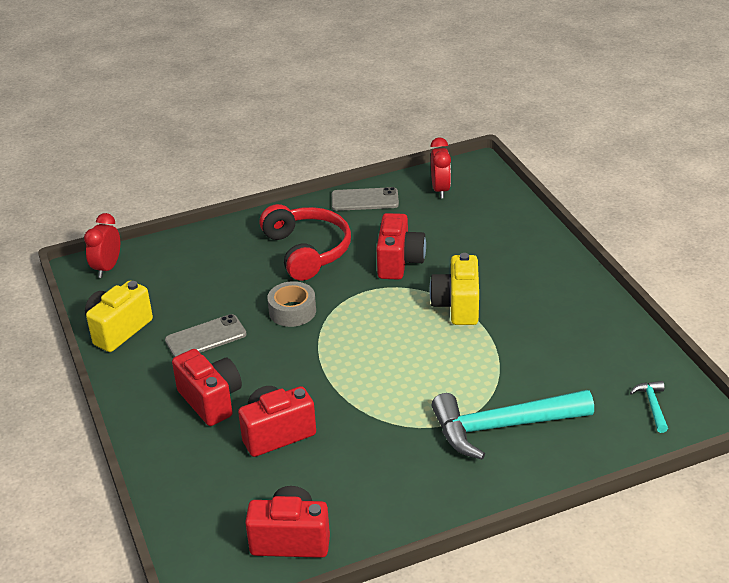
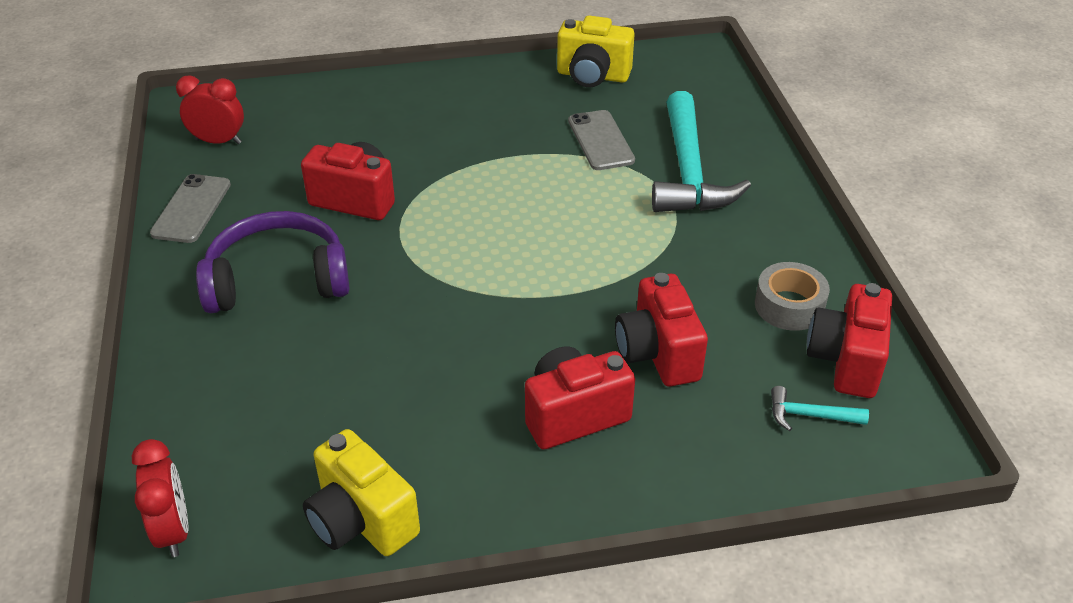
camera: 80 degrees left, 5 degrees up
(107, 268) = (173, 530): red clock -> red clock turned 135 degrees counterclockwise
(206, 337) = (428, 409): grey phone -> grey phone (600, 140)
(292, 311) = (410, 310): grey tape -> grey tape (789, 306)
(307, 251) = (278, 279): red headphones -> purple headphones
(457, 306) = (468, 168): yellow camera -> yellow camera (592, 76)
(652, 406) = (680, 76): turquoise hammer -> turquoise hammer (810, 415)

